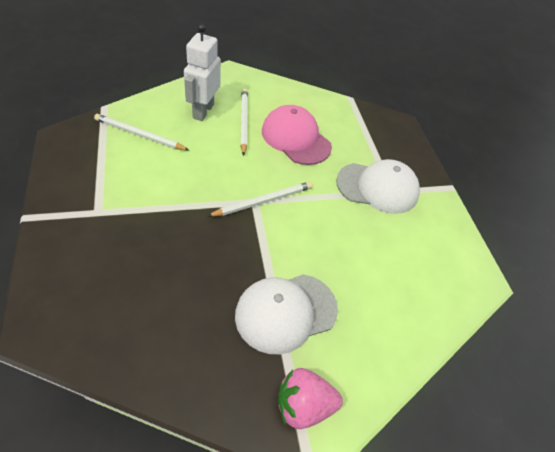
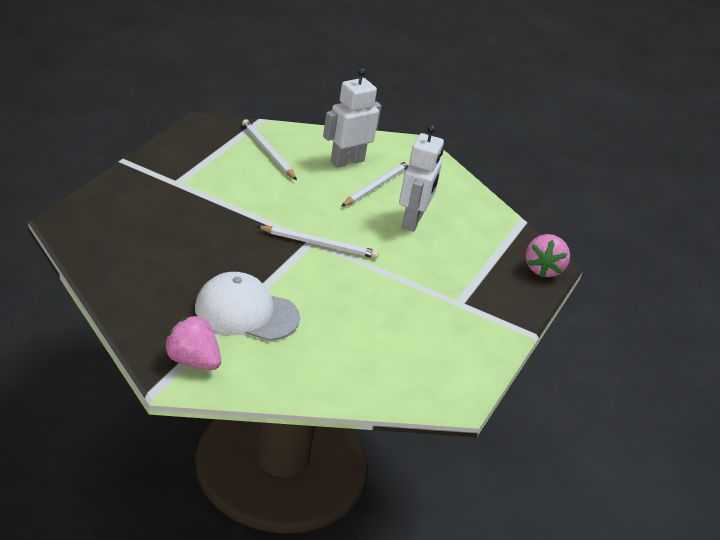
camera: 40 degrees right, 15 degrees down
(296, 138) = (413, 221): pink cap -> white robot
(377, 188) = (446, 292): white cap -> none
(401, 130) = (543, 269): none -> pink strawberry

